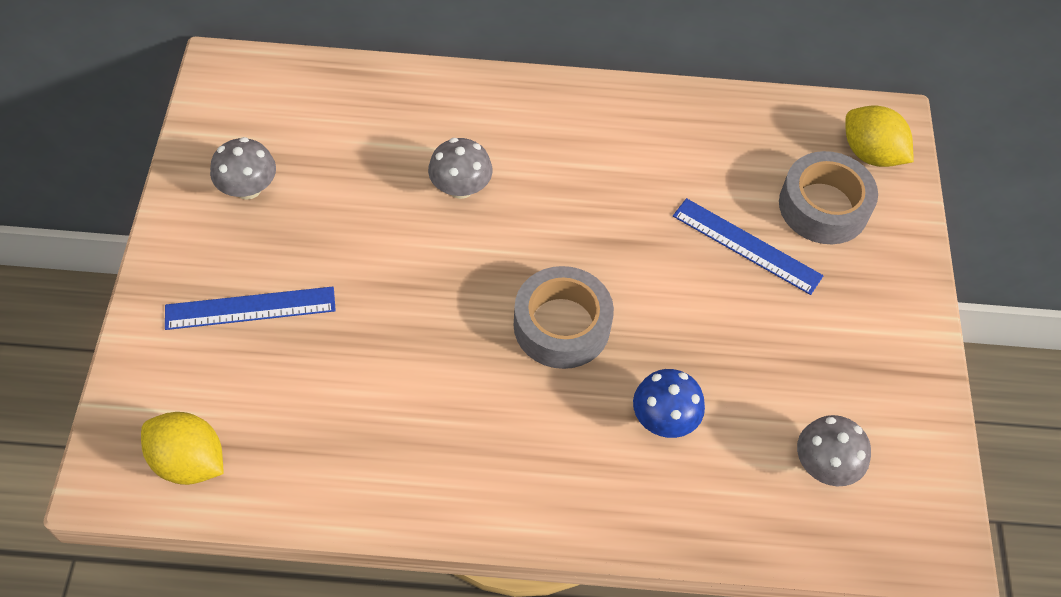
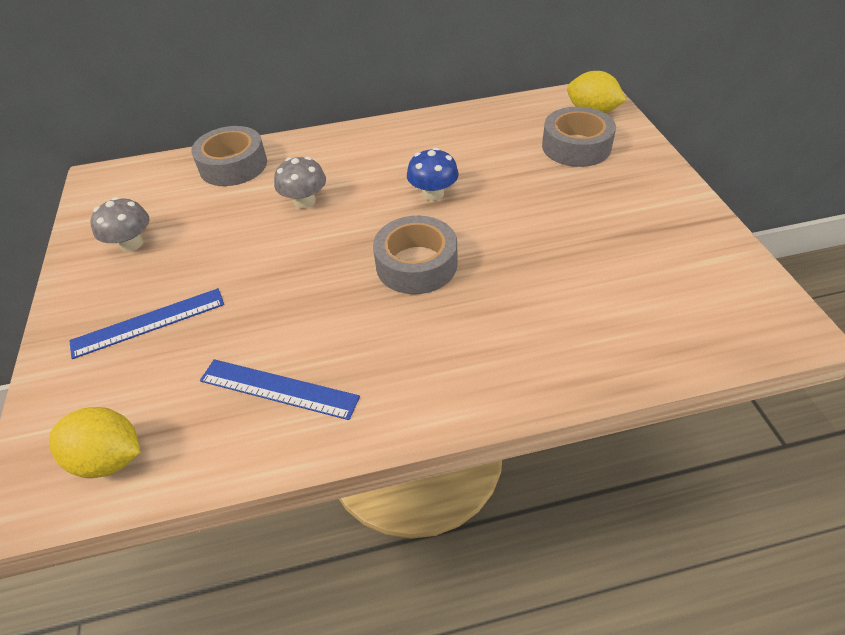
camera: 10 degrees left, 10 degrees down
(388, 100) = (233, 165): none -> grey tape
(664, 419) = (526, 303): blue mushroom -> blue mushroom (433, 194)
(747, 245) = (534, 181): blue ruler -> blue ruler (278, 388)
(824, 465) = (668, 298): grey mushroom -> none

